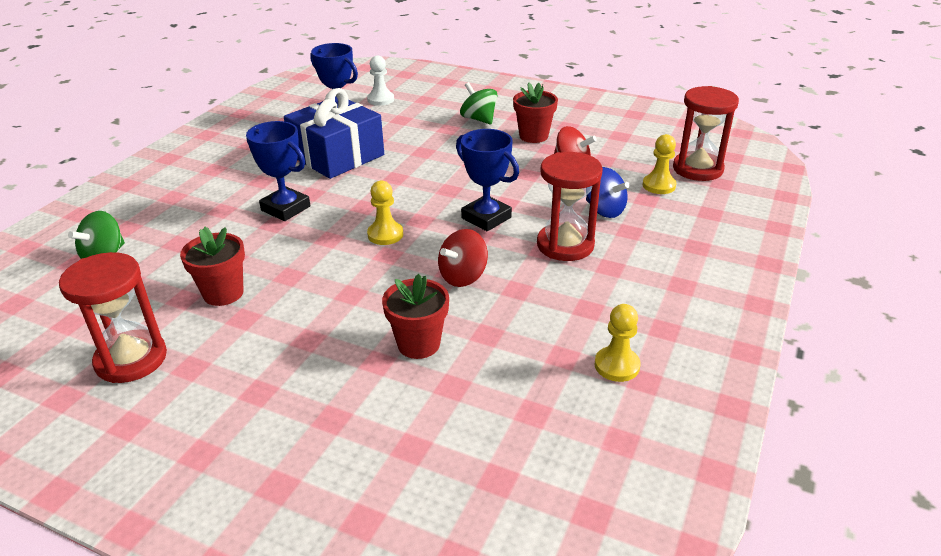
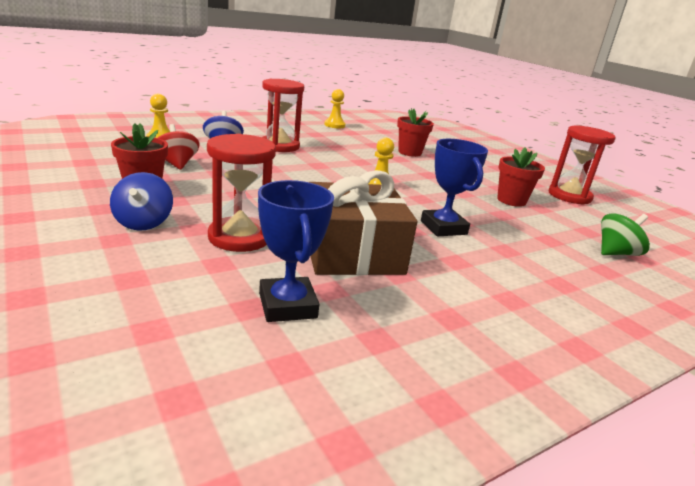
camera: 150 degrees left, 10 degrees down
(337, 155) = (352, 252): blue gift -> brown gift
(380, 100) = (185, 310): white pawn -> none
(463, 276) = (357, 158): red spinning top -> none
(479, 119) = (143, 223): green spinning top -> blue spinning top
(486, 218) = (299, 168): blue trophy -> none
(697, 169) = (113, 134): red hourglass -> red hourglass (239, 237)

